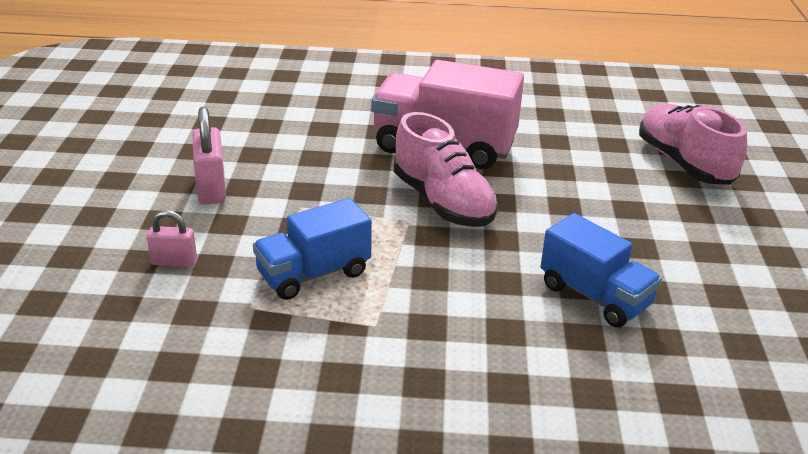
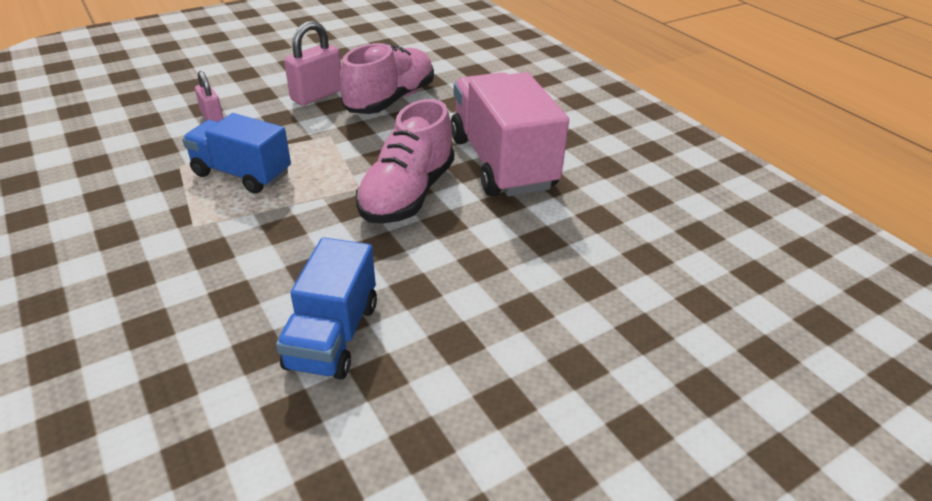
camera: 55 degrees right, 5 degrees up
(684, 163) = (679, 322): pink shoe -> pink shoe (390, 100)

